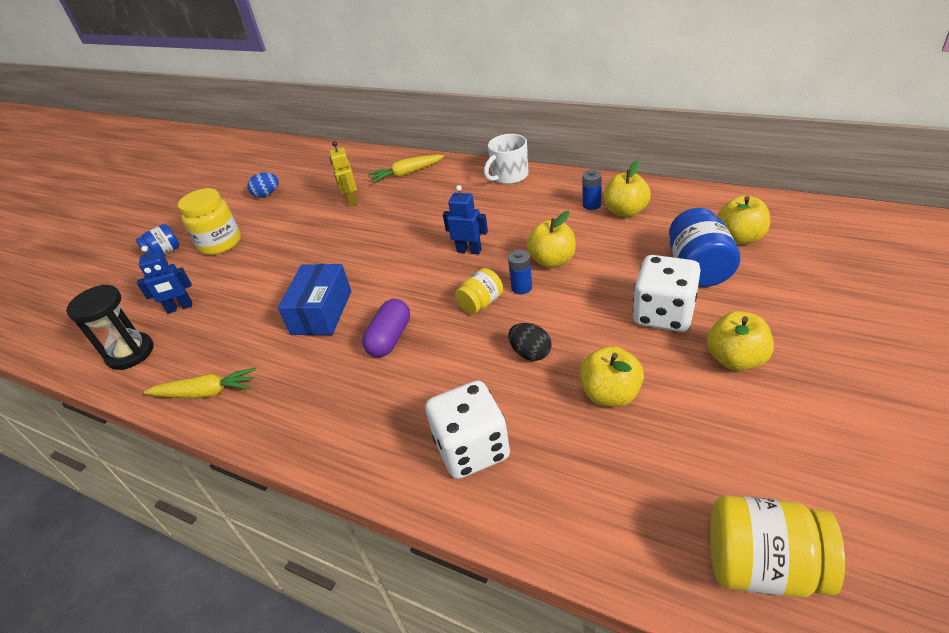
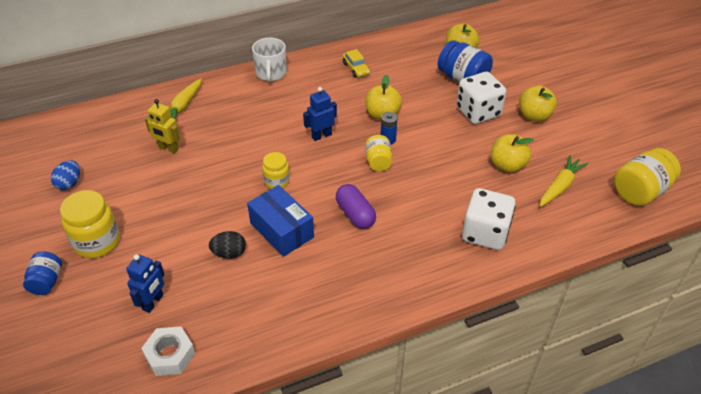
camera: 55 degrees left, 5 degrees up
(130, 353) = (170, 355): black hourglass -> white nut
(206, 392) = (284, 327): yellow carrot -> yellow carrot (560, 186)
(378, 269) = (277, 181): none -> yellow jar
(530, 353) = (444, 171): black egg -> black egg (229, 253)
(591, 205) = (356, 68): blue battery -> yellow car
(625, 211) = (382, 64): yellow apple -> none

